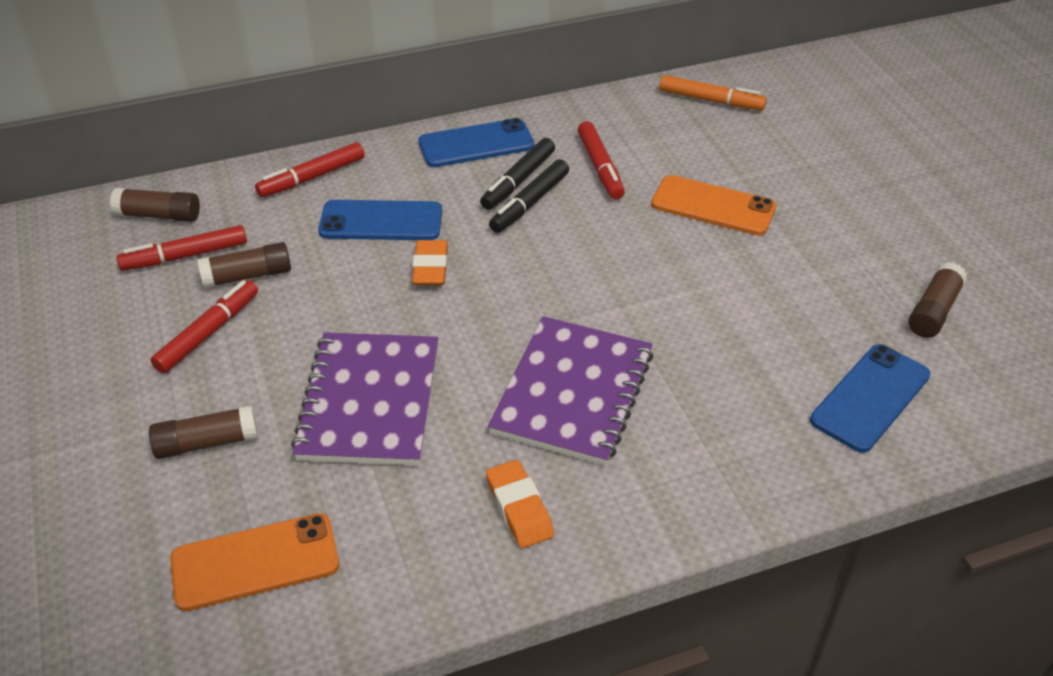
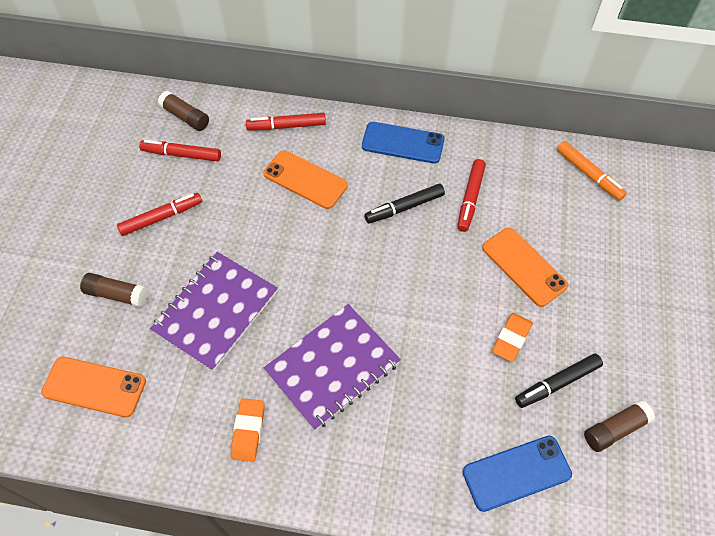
camera: 30 degrees right, 15 degrees up
(248, 276) = (206, 186): brown glue stick -> none
(381, 221) = (305, 180): blue phone -> orange phone
(430, 268) = (311, 230): orange eraser -> orange eraser (511, 339)
(518, 181) = (409, 186): black marker -> black marker (557, 383)

